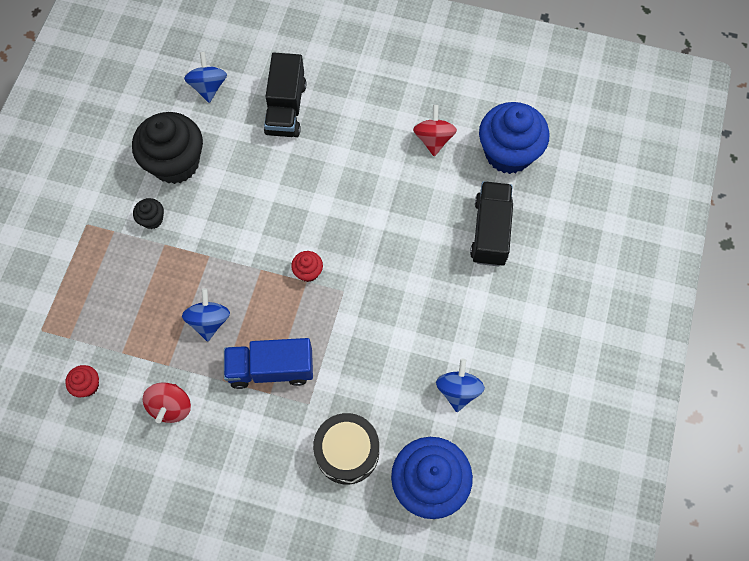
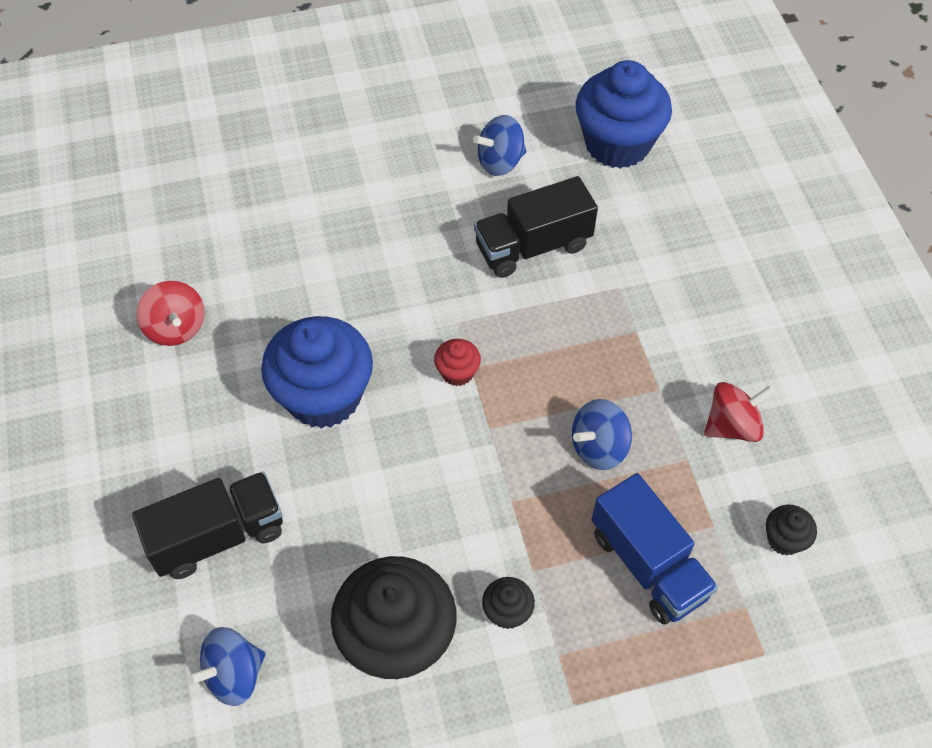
camera: 120 degrees left, 10 degrees down
(87, 385) = (784, 539): red cupcake -> black cupcake
(271, 369) = (607, 346): blue truck -> blue truck (648, 564)
(347, 452) = (642, 226): black drum -> none
(433, 139) = (176, 327): red spinning top -> red spinning top turned 90 degrees counterclockwise
(490, 231) = (282, 213): black truck -> black truck (533, 246)
(508, 153) = (155, 240): blue cupcake -> blue cupcake (323, 396)

